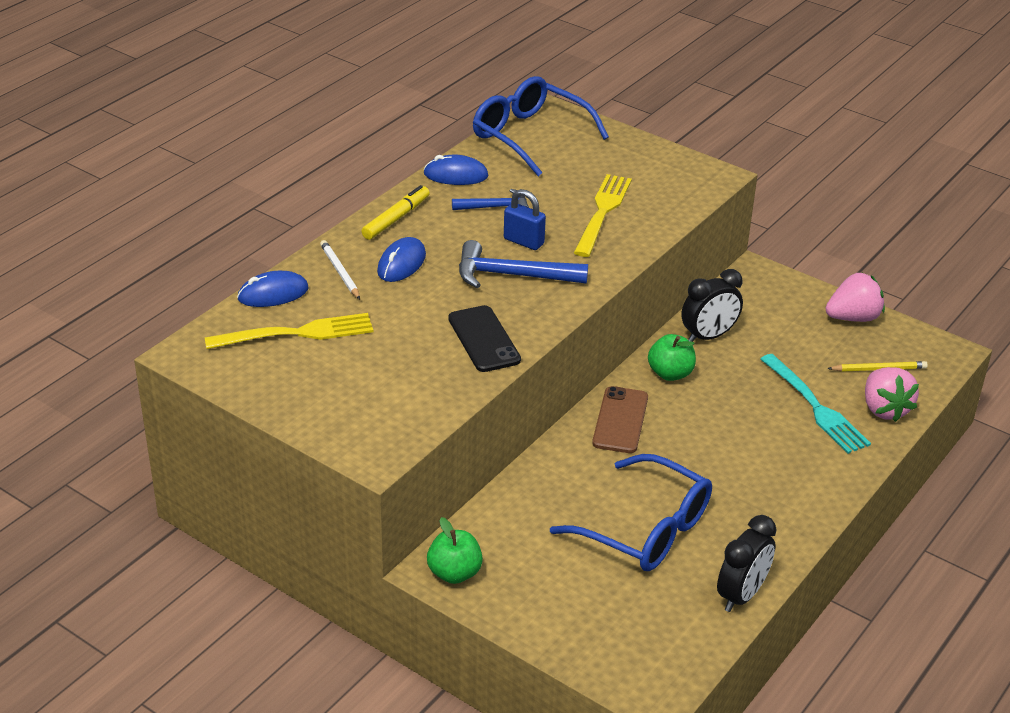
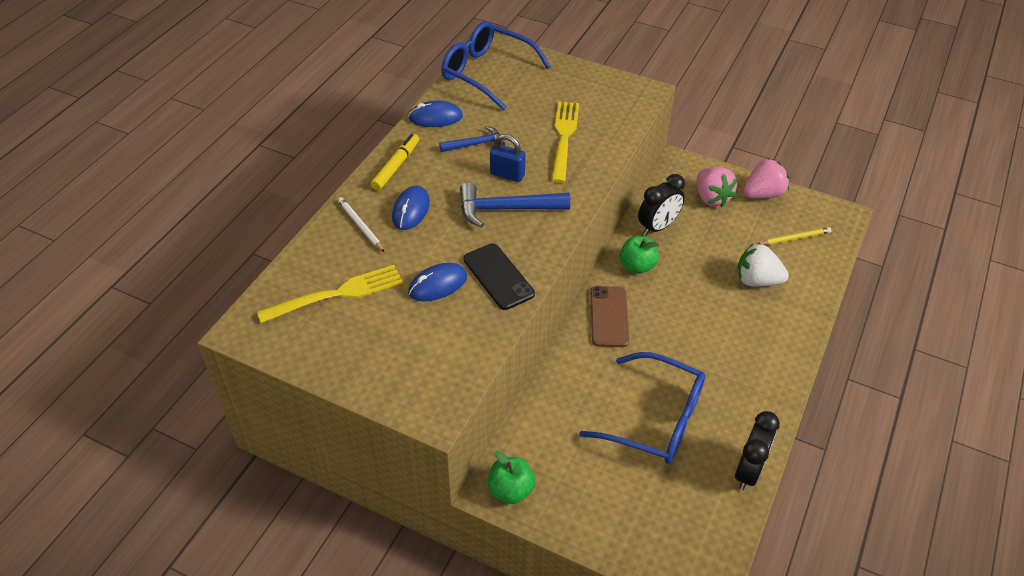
camera: 10 degrees left, 10 degrees up
(273, 294) = (307, 256): blue mouse -> blue mouse (438, 285)
(815, 407) = (756, 280): turquoise fork -> white strawberry
(884, 409) = (809, 274): pink strawberry -> pink strawberry (711, 198)

